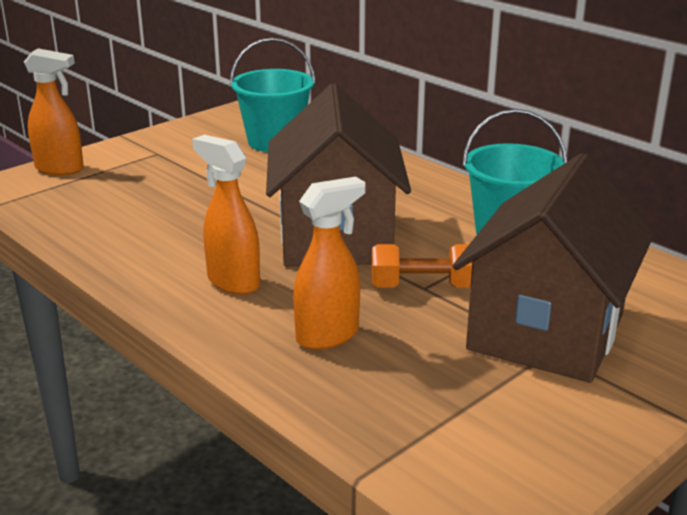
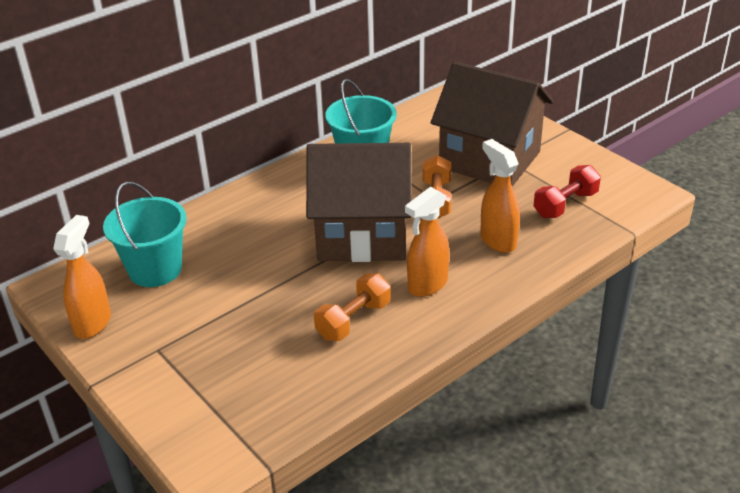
camera: 85 degrees left, 10 degrees up
(60, 169) = (179, 421): orange spray bottle -> orange spray bottle (93, 323)
(176, 239) = (353, 320): none -> orange dumbbell
(433, 404) = (565, 204): none -> red dumbbell

